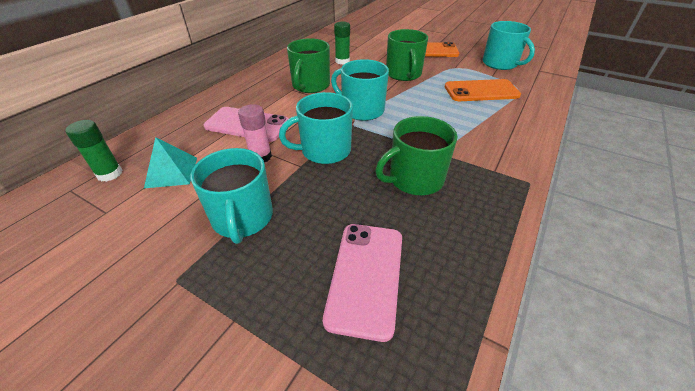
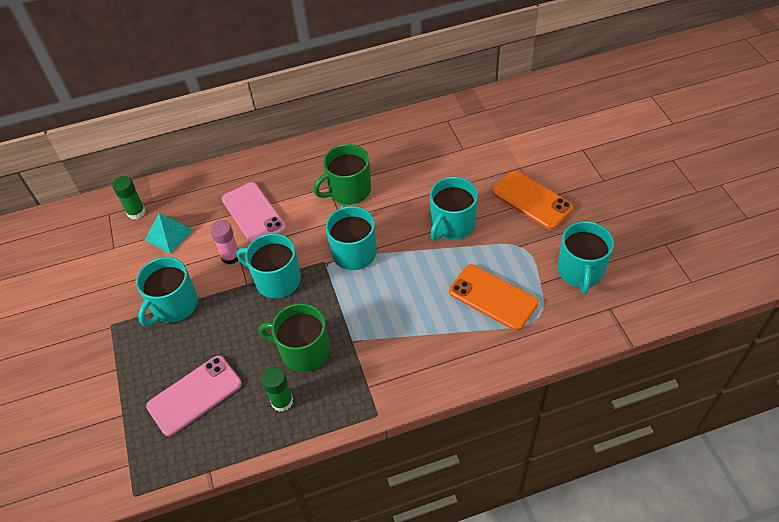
camera: 45 degrees right, 10 degrees up
(342, 61) = (418, 167): green glue stick -> green glue stick (282, 401)
(404, 74) = (452, 225): green mug -> turquoise mug

